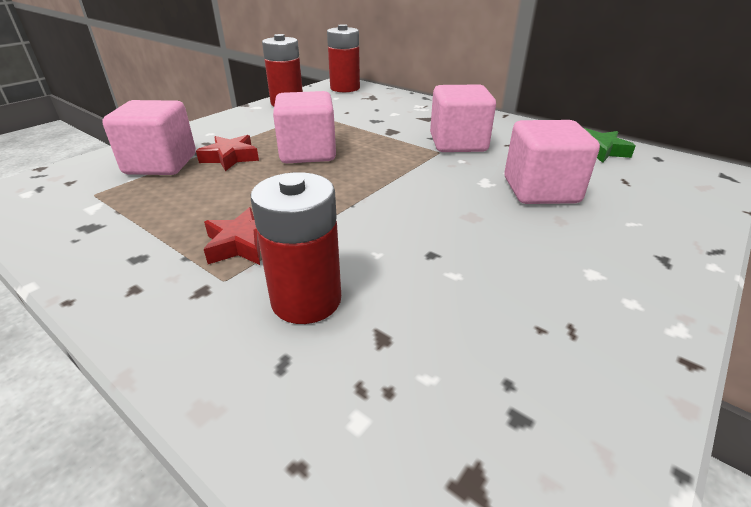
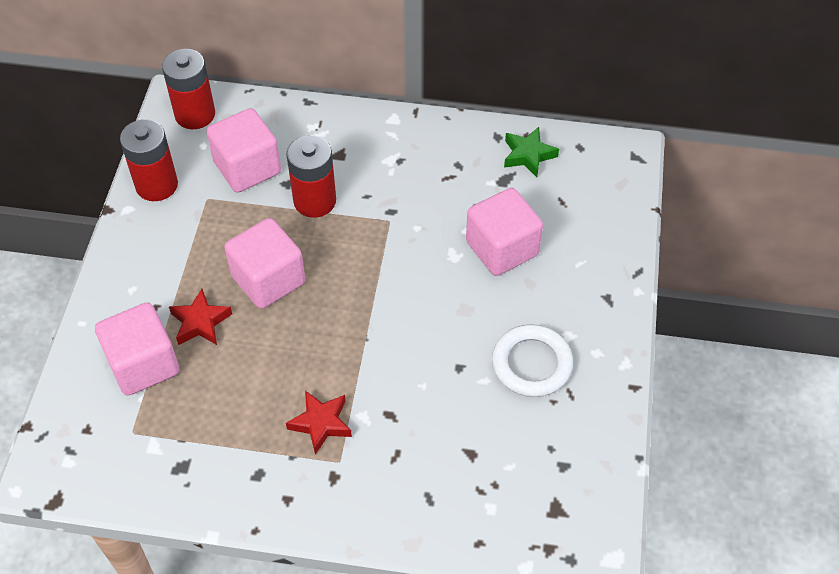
camera: 30 degrees left, 20 degrees up
(306, 300) = (407, 449): red battery -> red battery (314, 201)
(458, 143) = (398, 197): pink cube -> pink cube (247, 168)
(528, 281) = (532, 364): none -> white ring

